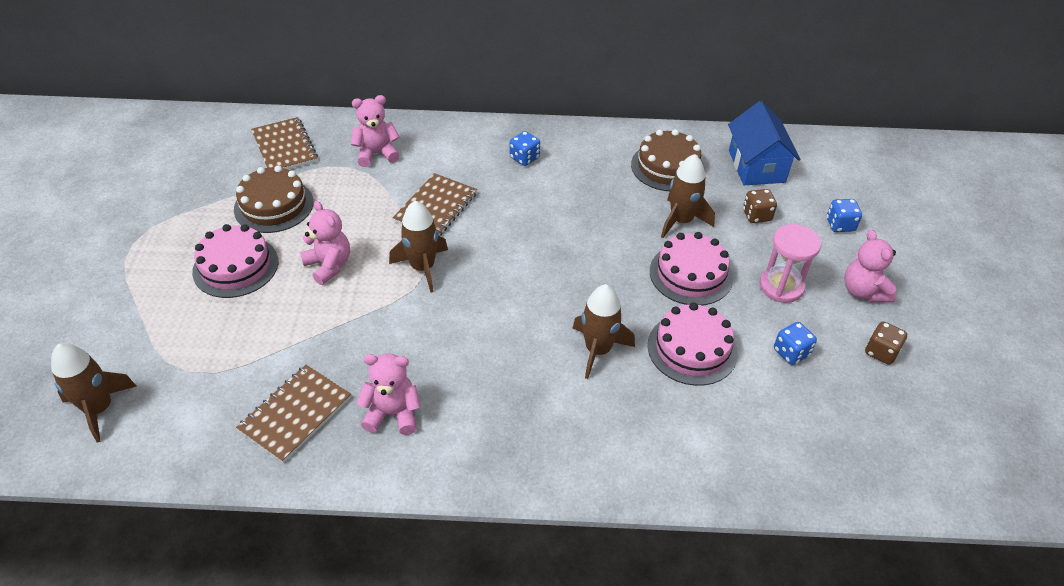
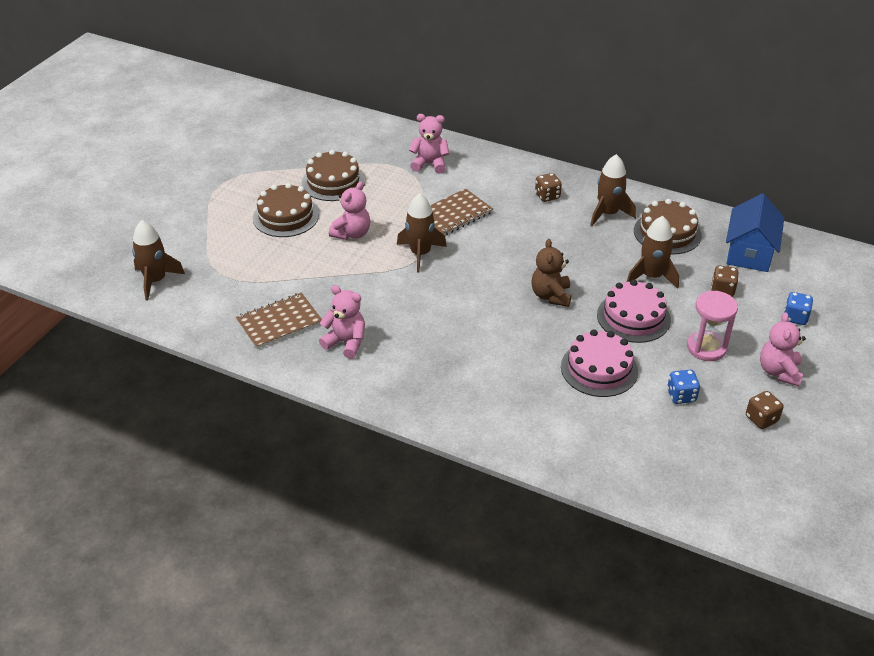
camera: 25 degrees right, 5 degrees down
(235, 266) = (286, 216): pink cake -> brown cake
(285, 147) = (362, 142): brown notebook -> none
(329, 265) = (352, 233): pink teddy bear -> pink teddy bear turned 45 degrees clockwise
(524, 158) = (547, 196): blue dice -> brown dice
(593, 275) = (551, 296): none -> brown teddy bear
(598, 350) = (522, 347): brown rocket -> brown rocket (608, 214)

